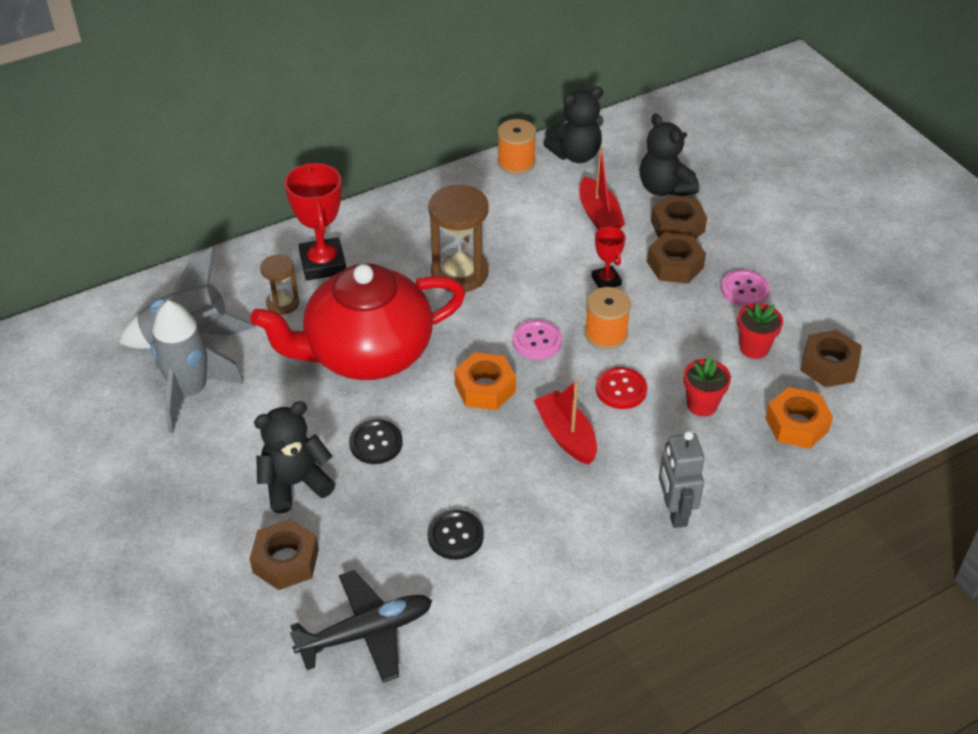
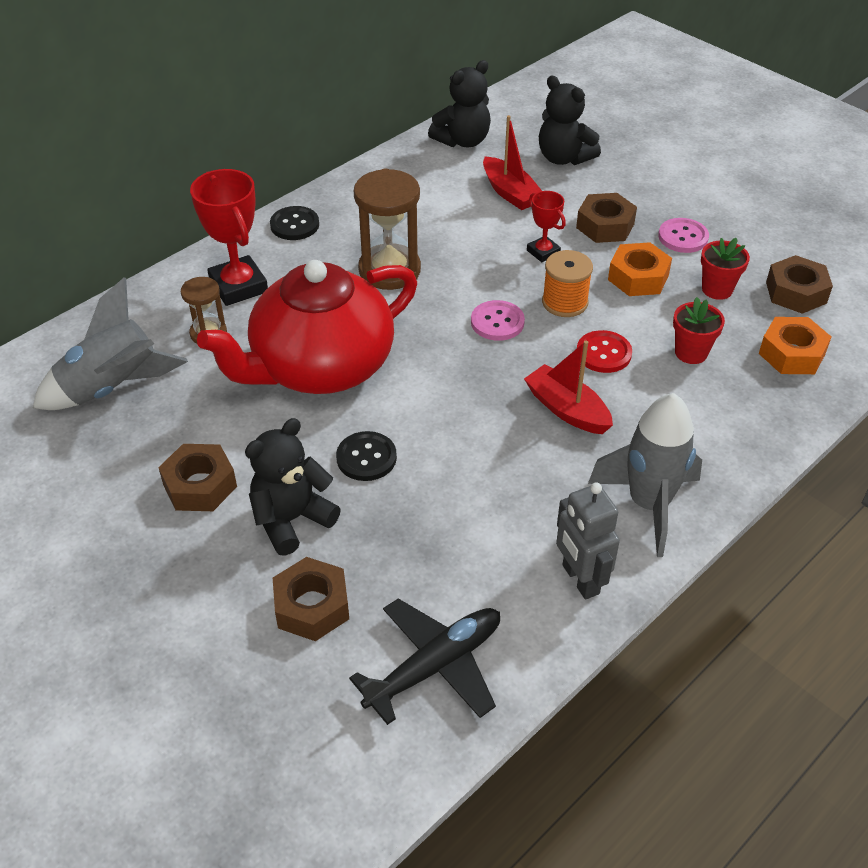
camera: 15 degrees left, 0 degrees up
(191, 393) = (135, 446): grey rocket -> grey rocket (648, 504)
(455, 536) = (492, 537): black button -> black button (294, 225)
(485, 388) = (462, 378): orange nut -> orange nut (638, 277)
(516, 162) = (405, 157): orange spool -> none
(674, 512) = (711, 463): grey robot -> grey robot (580, 579)
(677, 226) = (592, 190): brown nut -> brown nut (200, 485)

